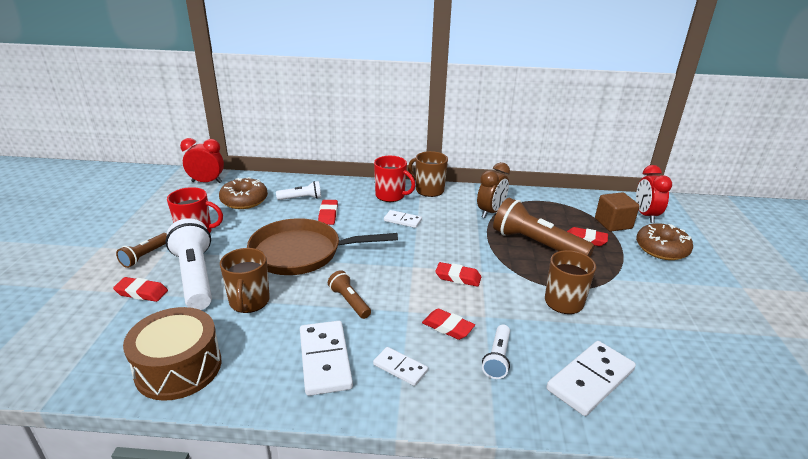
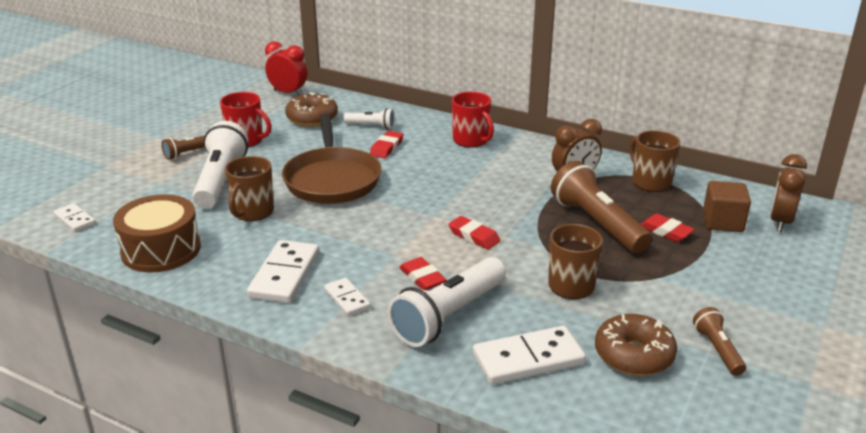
camera: 25 degrees right, 0 degrees up
(141, 292) = (168, 183): red eraser -> none
(301, 253) = (332, 179): brown pan -> brown pan turned 120 degrees counterclockwise
(349, 301) = (344, 233): brown flashlight -> brown flashlight (717, 349)
(402, 220) = (462, 169): white domino -> white domino (74, 220)
(428, 190) = (521, 142): brown mug -> brown mug (650, 182)
(497, 358) = (448, 316): white flashlight -> white flashlight, size x1.95
(645, 215) = (780, 222): red clock -> brown clock
(661, 249) = (758, 262): brown donut -> brown donut (633, 355)

